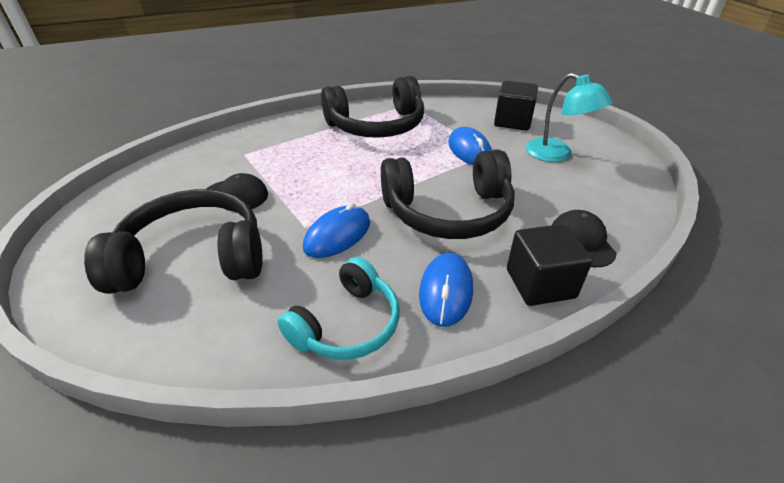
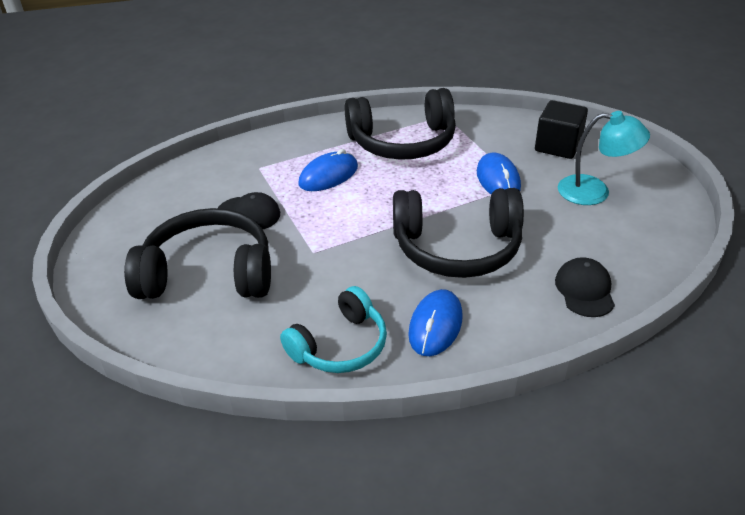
camera: 10 degrees right, 0 degrees up
(337, 235) = (343, 263): blue mouse -> blue mouse (328, 175)
(540, 283) = (527, 327): black cube -> none
(557, 155) = (594, 192): turquoise lamp -> turquoise lamp turned 45 degrees counterclockwise

